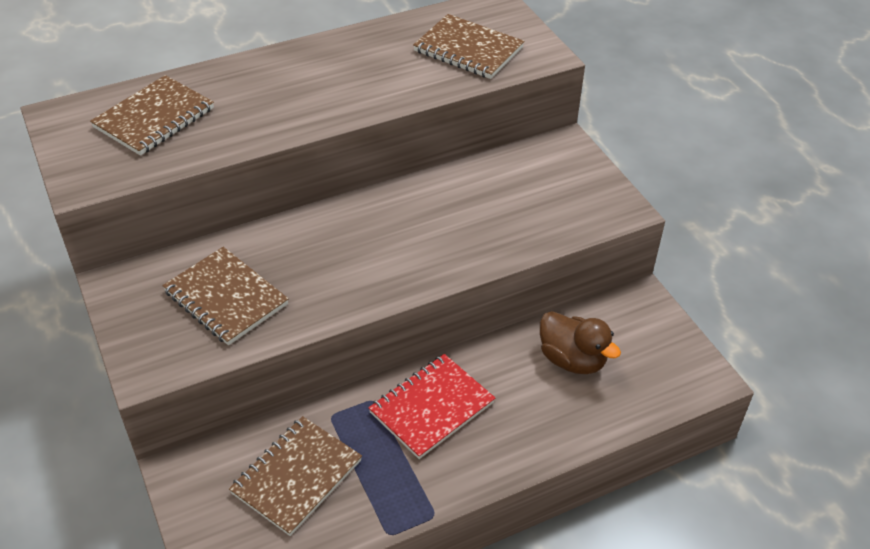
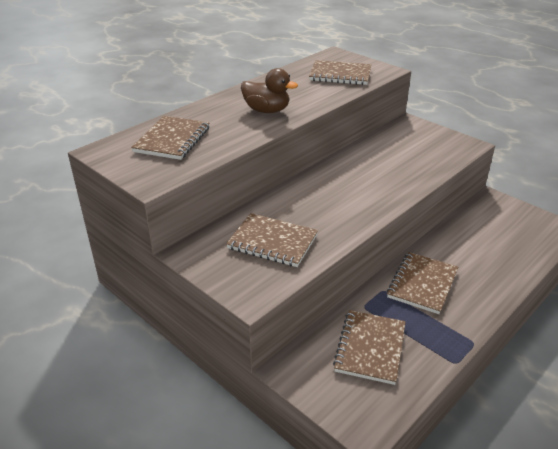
camera: 20 degrees left, 10 degrees down
(431, 407) = (422, 284): red notebook -> brown notebook
(572, 359) = (481, 237): brown duck -> brown duck (267, 110)

